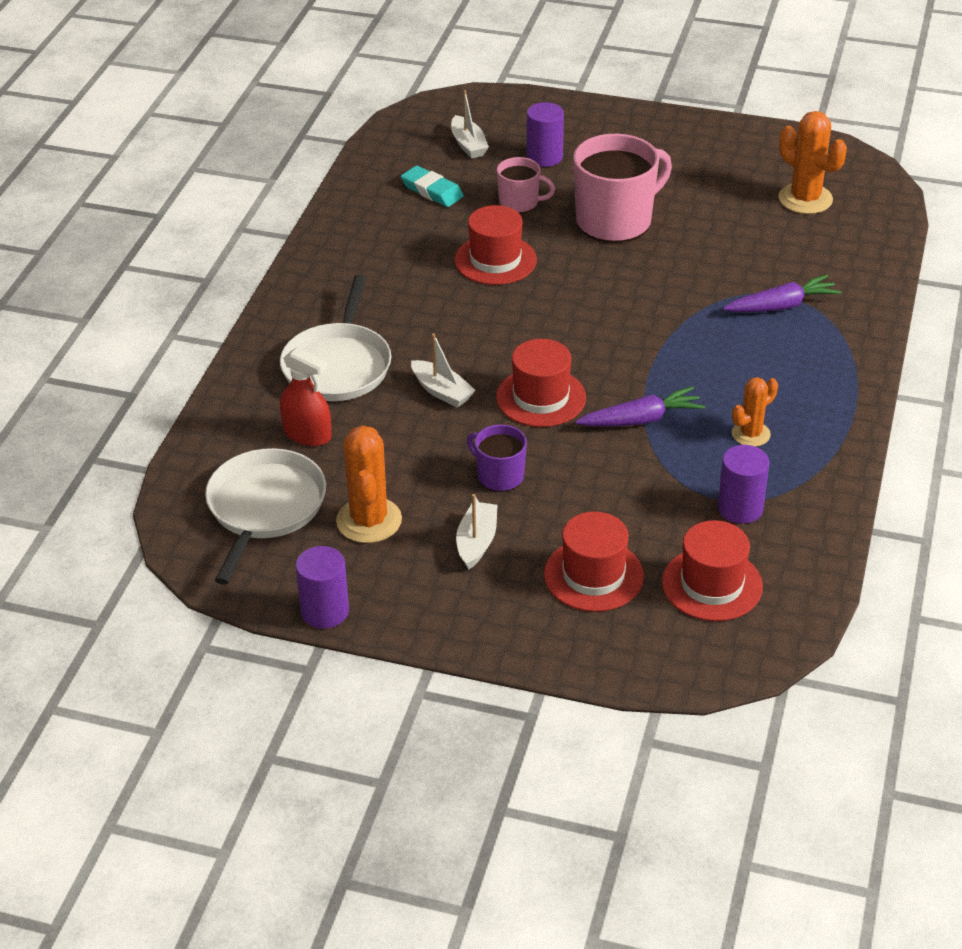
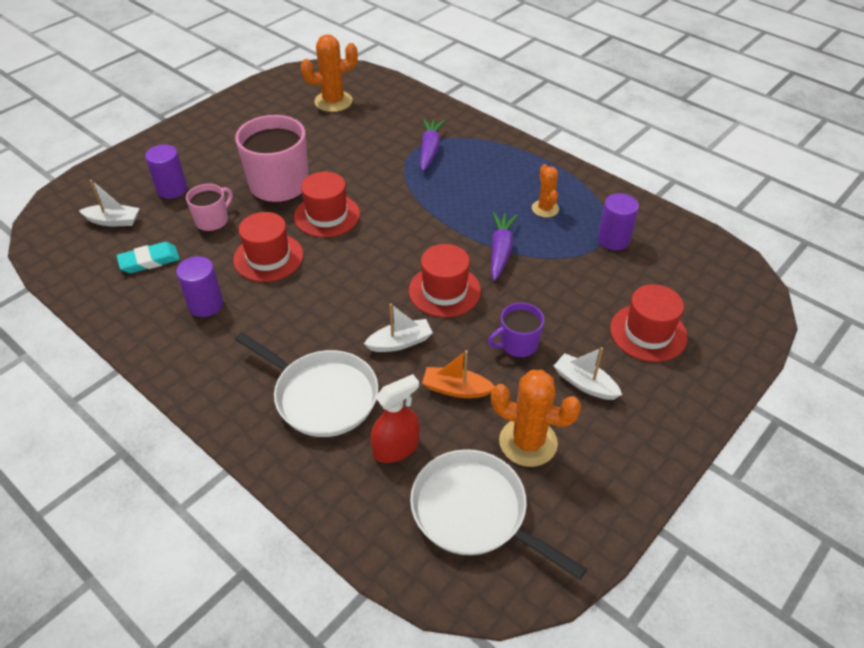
camera: 65 degrees left, 5 degrees up
(325, 611) = (624, 511): purple cylinder -> purple cylinder (205, 304)
(405, 450) = (456, 389): none -> orange boat
(712, 584) = (680, 279): red hat -> red hat (327, 215)

